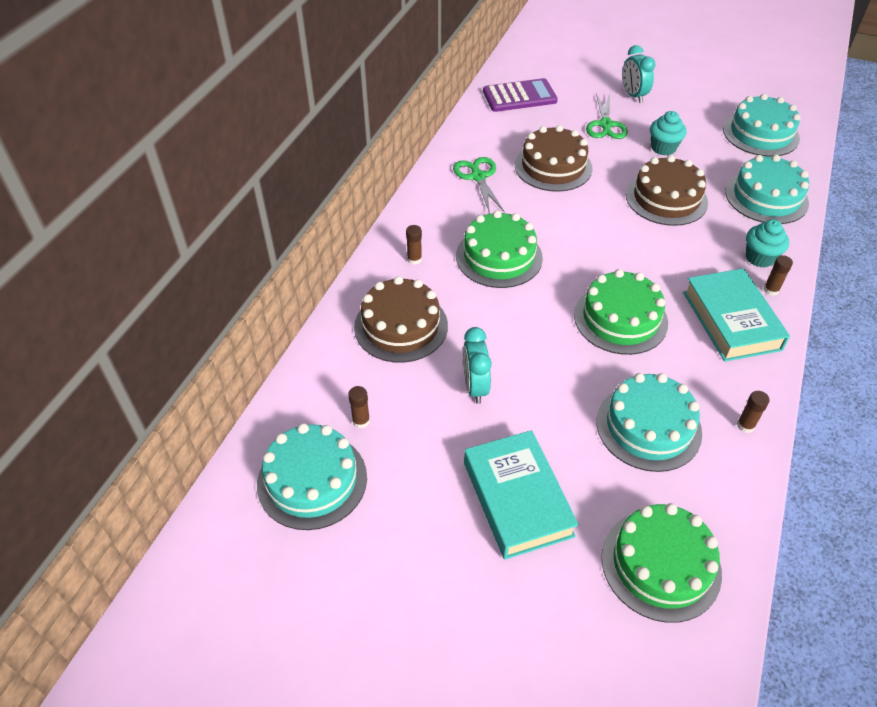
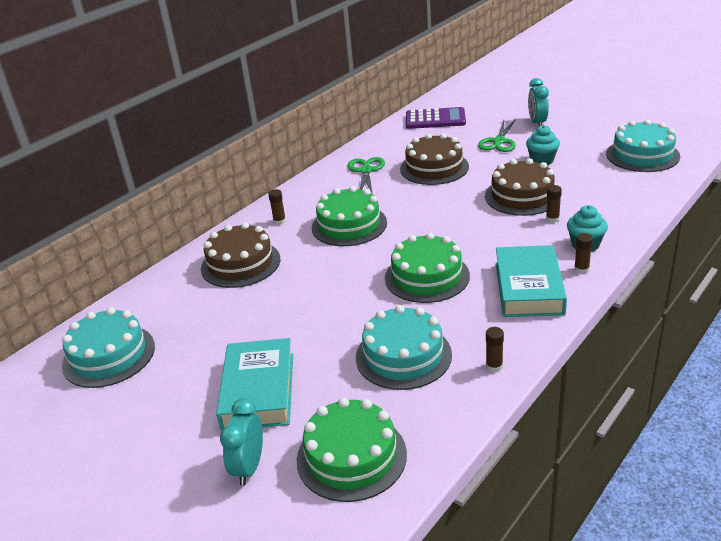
camera: 20 degrees right, 15 degrees down
(361, 421) = (170, 322): brown glue stick -> brown glue stick (552, 219)
(475, 387) = (273, 310): turquoise clock -> turquoise clock (249, 467)
(766, 197) = (619, 201): turquoise cake -> none

